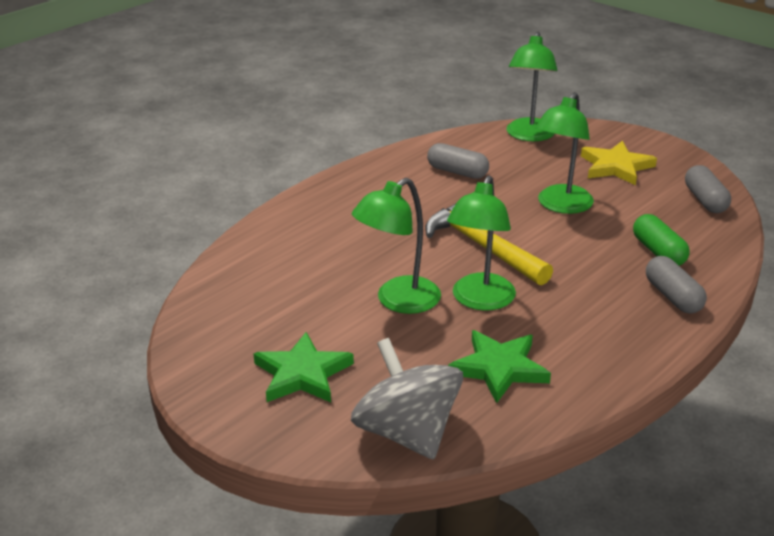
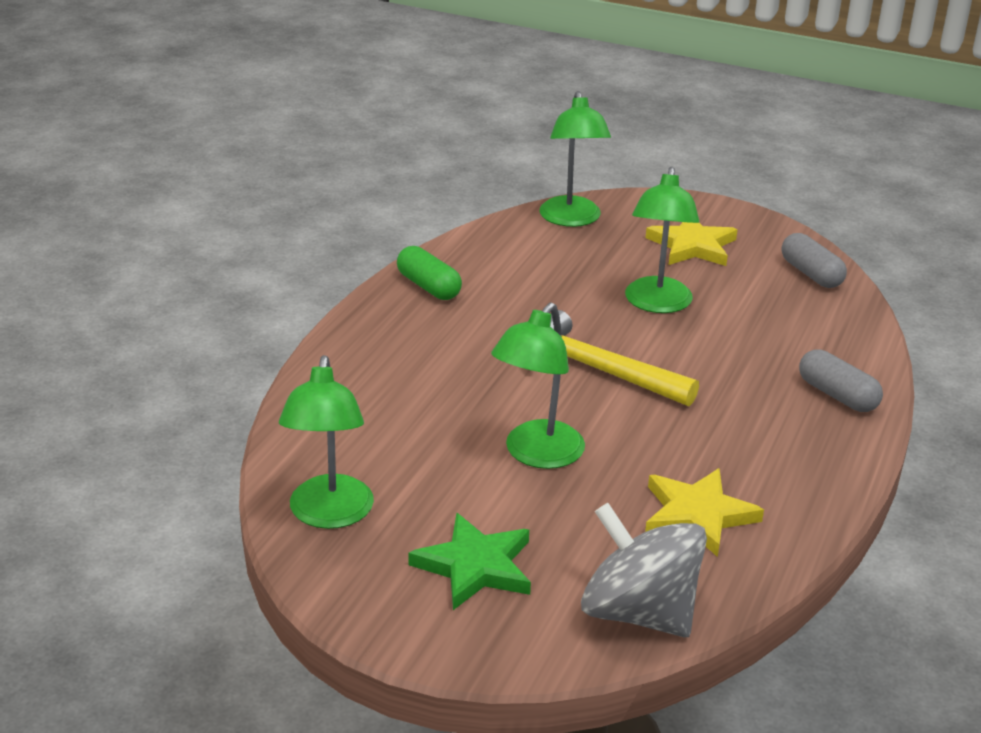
camera: 20 degrees left, 0 degrees up
(457, 172) = (512, 278): grey capsule -> none
(480, 300) = (630, 437): green lamp -> green lamp (329, 515)
(499, 368) = (697, 515): green star -> yellow star
(658, 252) = (794, 344): green capsule -> green capsule (428, 287)

